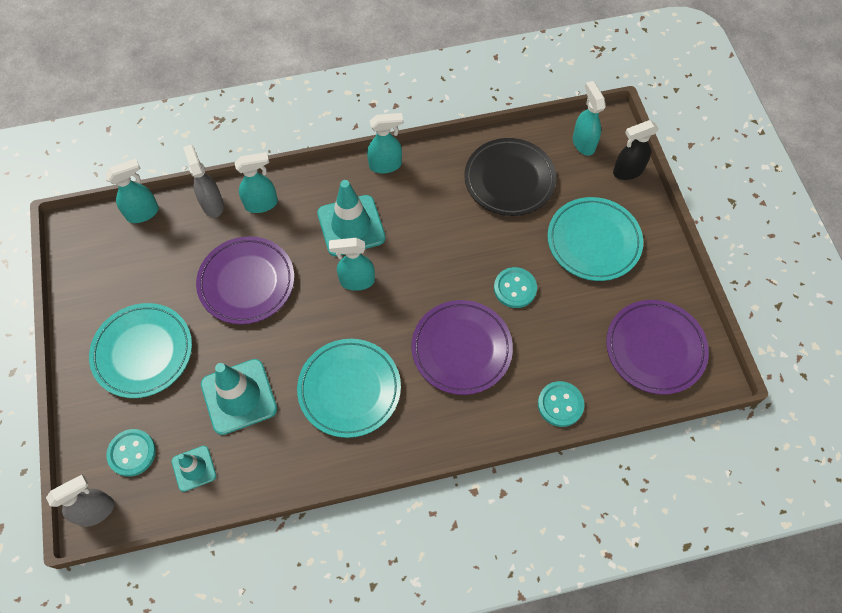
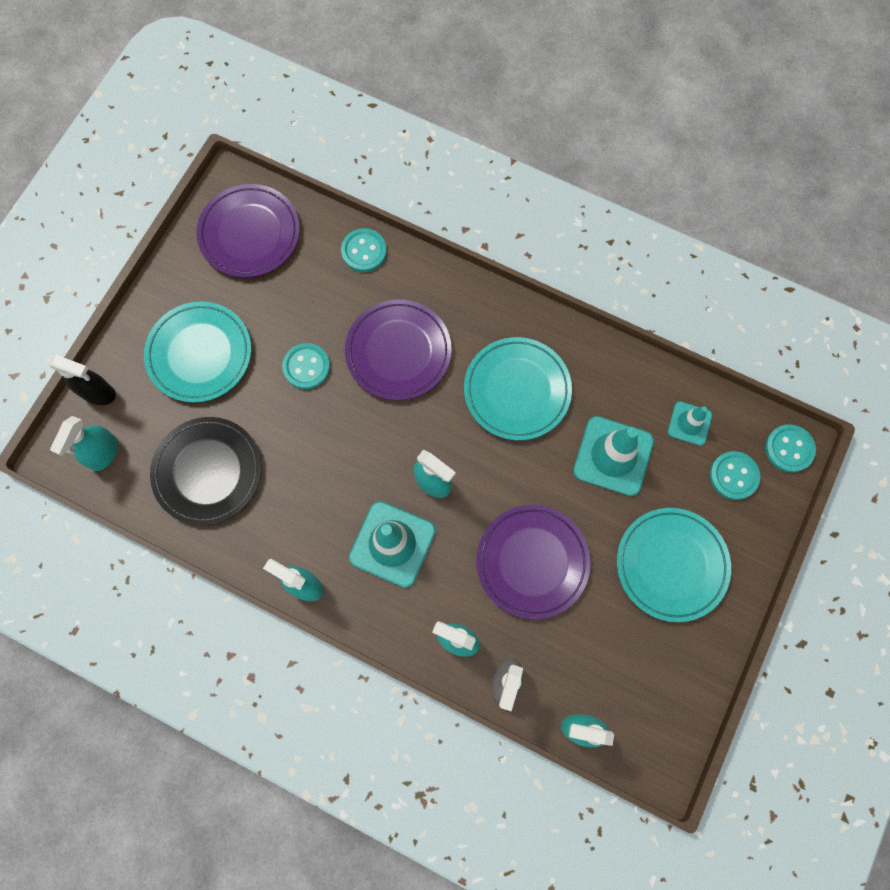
camera: 140 degrees left, 10 degrees up
(96, 511) = (789, 449): grey spray bottle -> turquoise button

